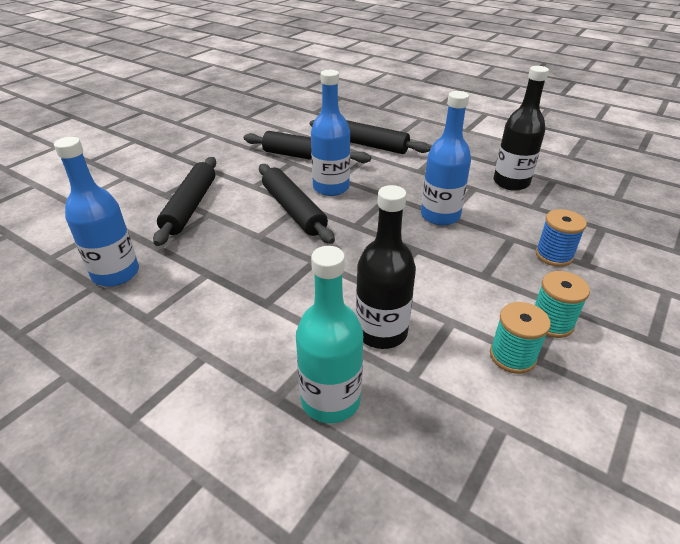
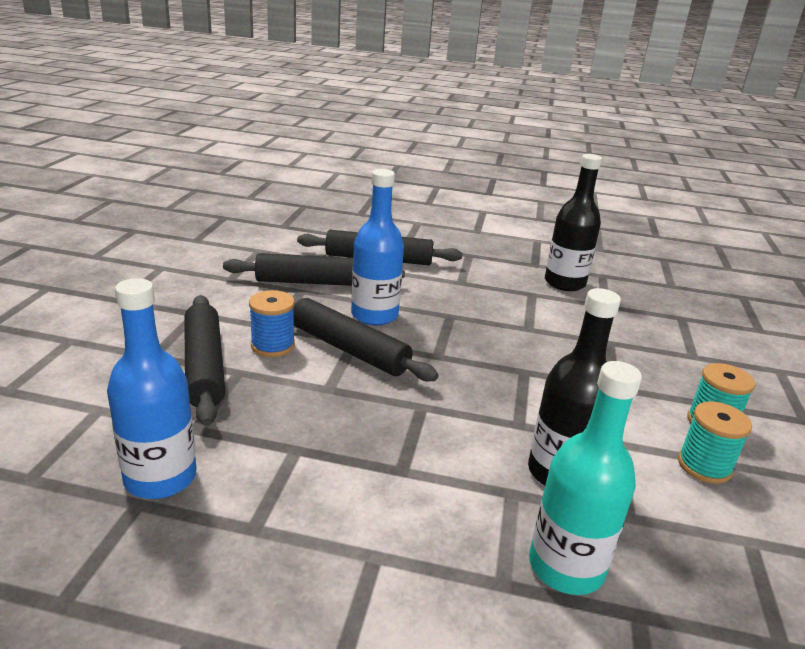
camera: 25 degrees left, 10 degrees down
(440, 216) = (521, 329): blue bottle -> none
(554, 255) = (661, 353): blue spool -> blue spool (272, 345)

